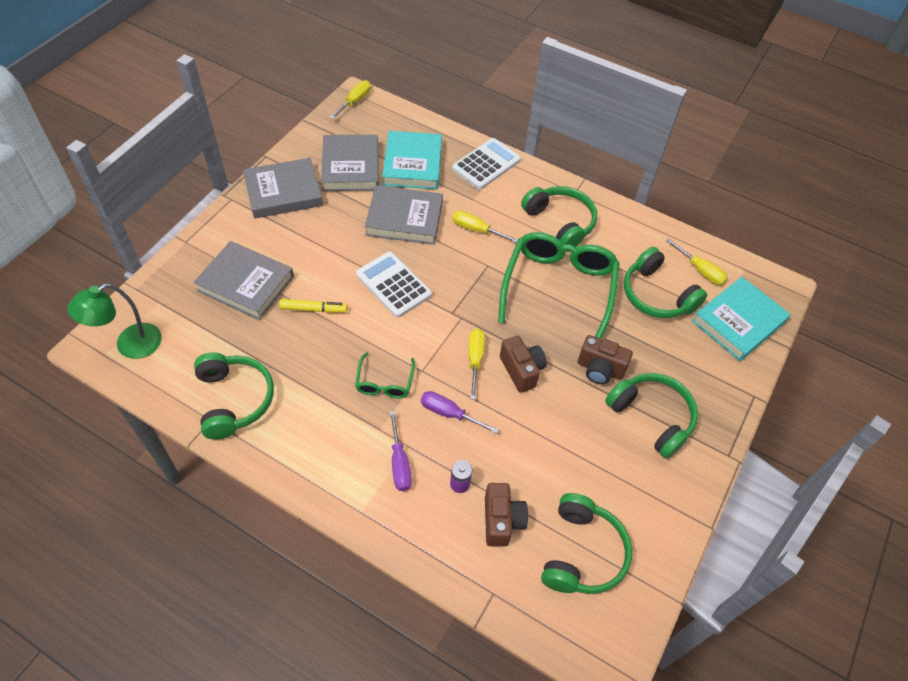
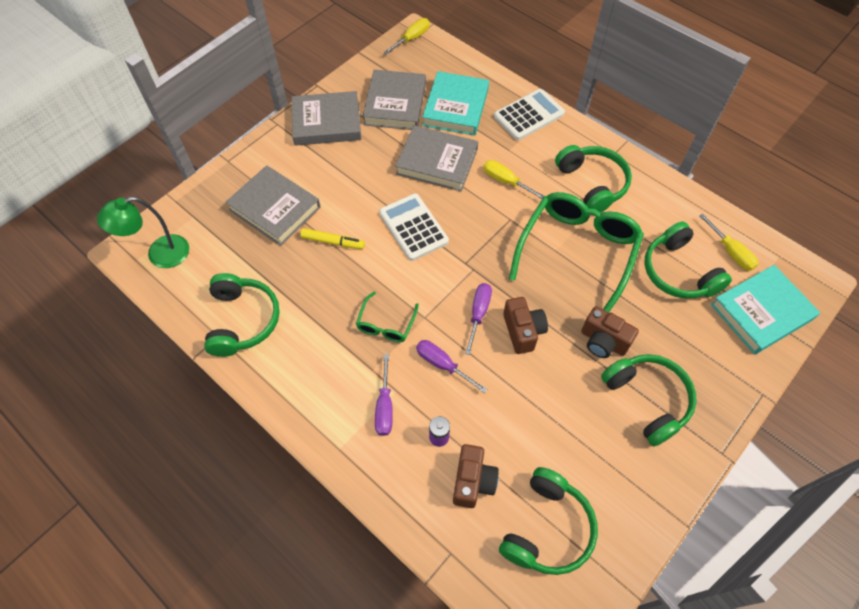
camera: 15 degrees right, 5 degrees up
(475, 360) = (478, 314): yellow screwdriver -> purple screwdriver

